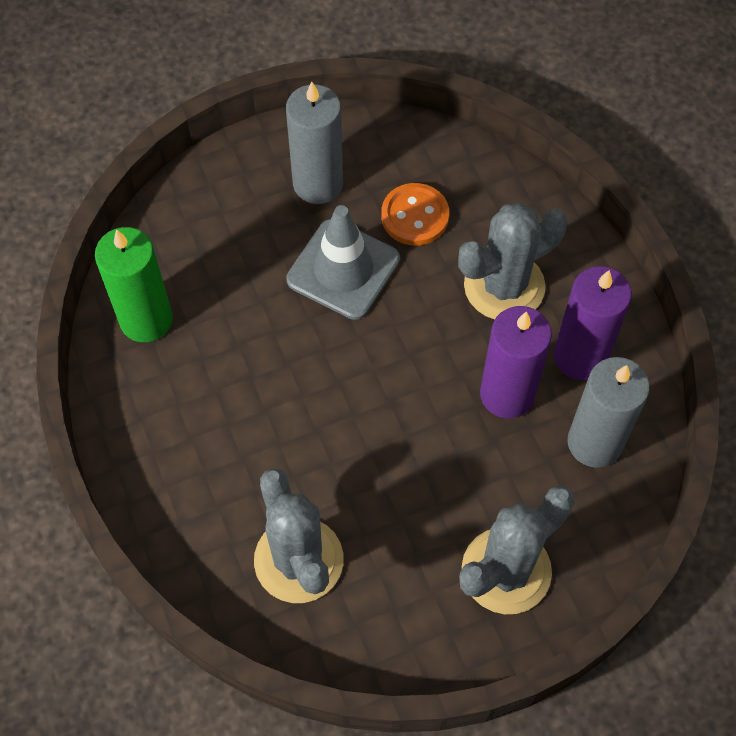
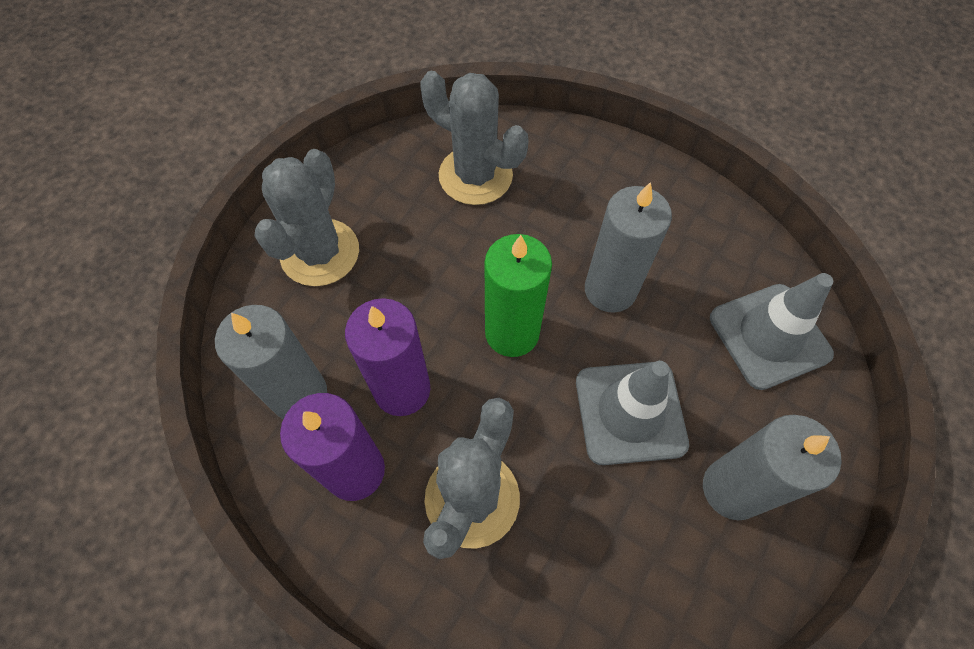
camera: 145 degrees right, 0 degrees up
(146, 319) = (738, 263): green candle -> green candle (512, 333)
(185, 253) = (769, 336): none -> grey traffic cone
(273, 366) = (610, 290): none -> grey candle
(415, 216) = (613, 519): orange button -> none

